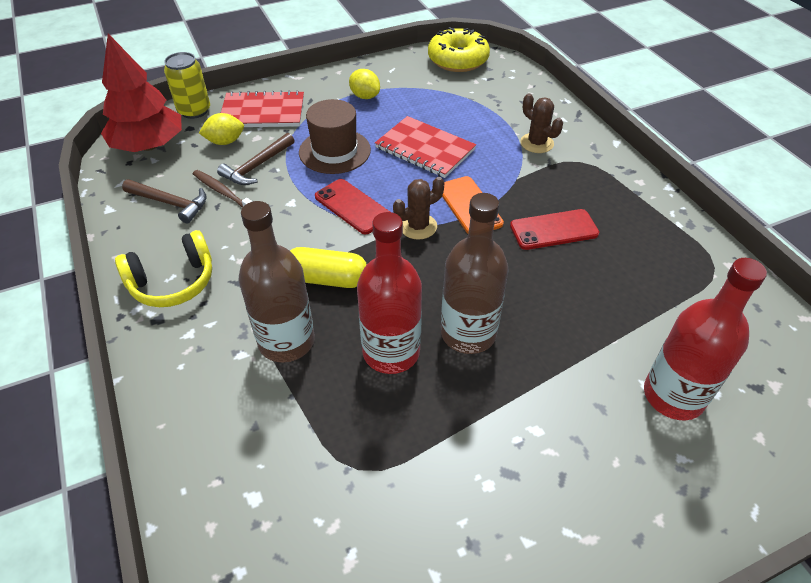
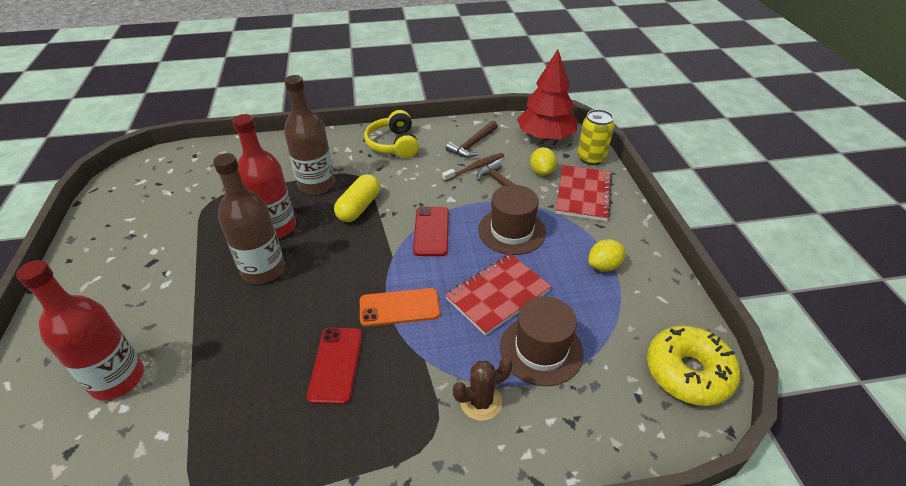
camera: 105 degrees right, 5 degrees down
(352, 206) = (431, 231): red phone -> red phone turned 60 degrees counterclockwise
(418, 226) = (389, 266): brown cactus -> none
(473, 120) = (541, 350): none -> brown hat

